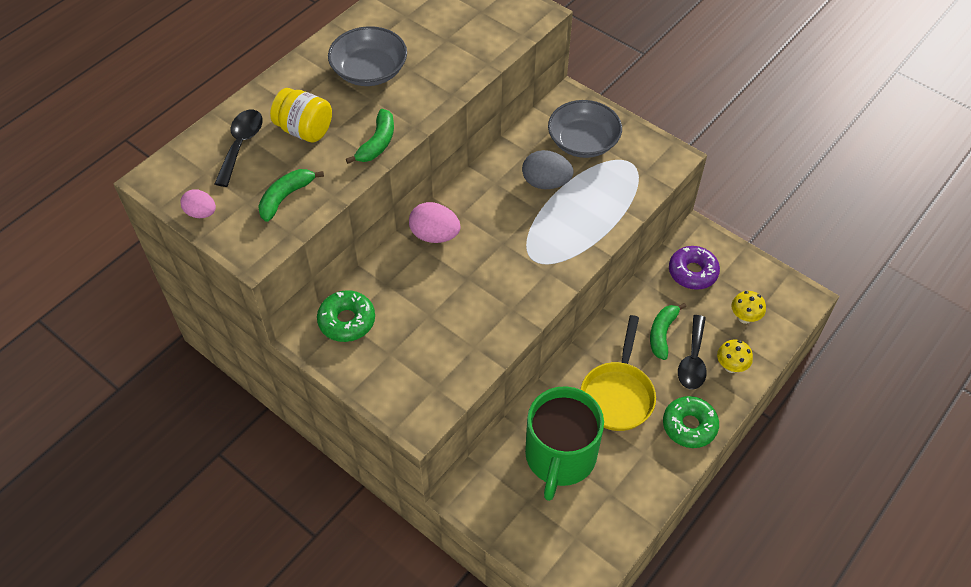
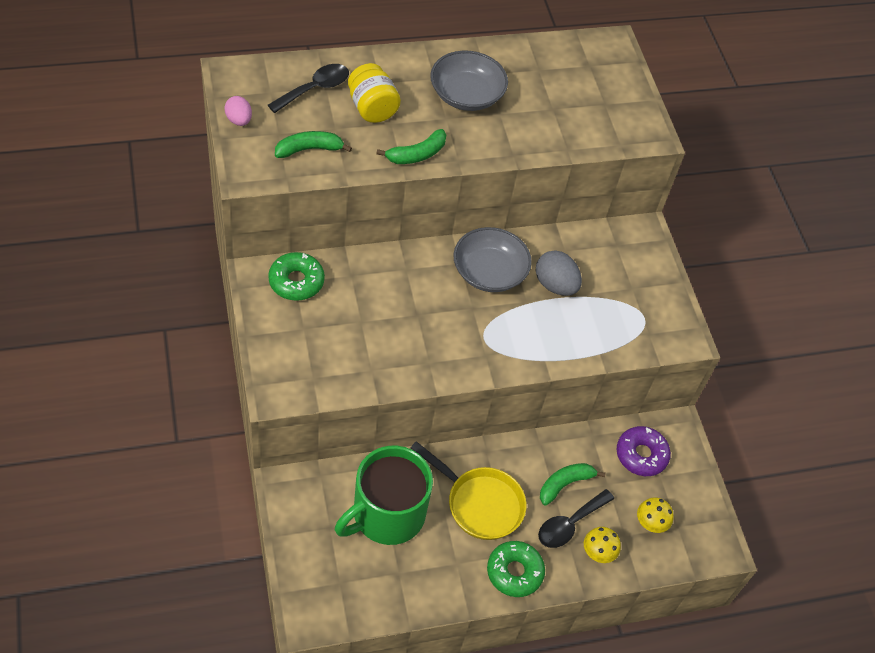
camera: 30 degrees right, 0 degrees up
(435, 235) = (424, 264): pink egg -> none
(583, 142) = (620, 274): grey bowl -> grey bowl (489, 272)
(618, 394) = (479, 503): yellow pan -> yellow pan turned 105 degrees counterclockwise

